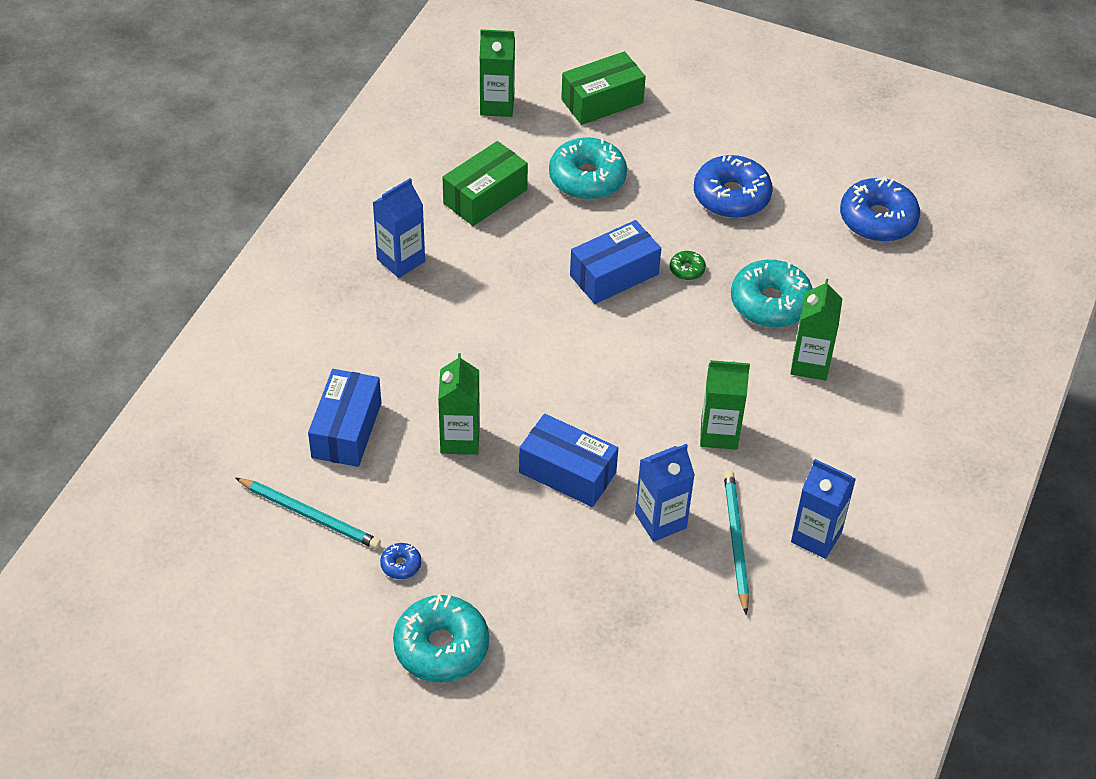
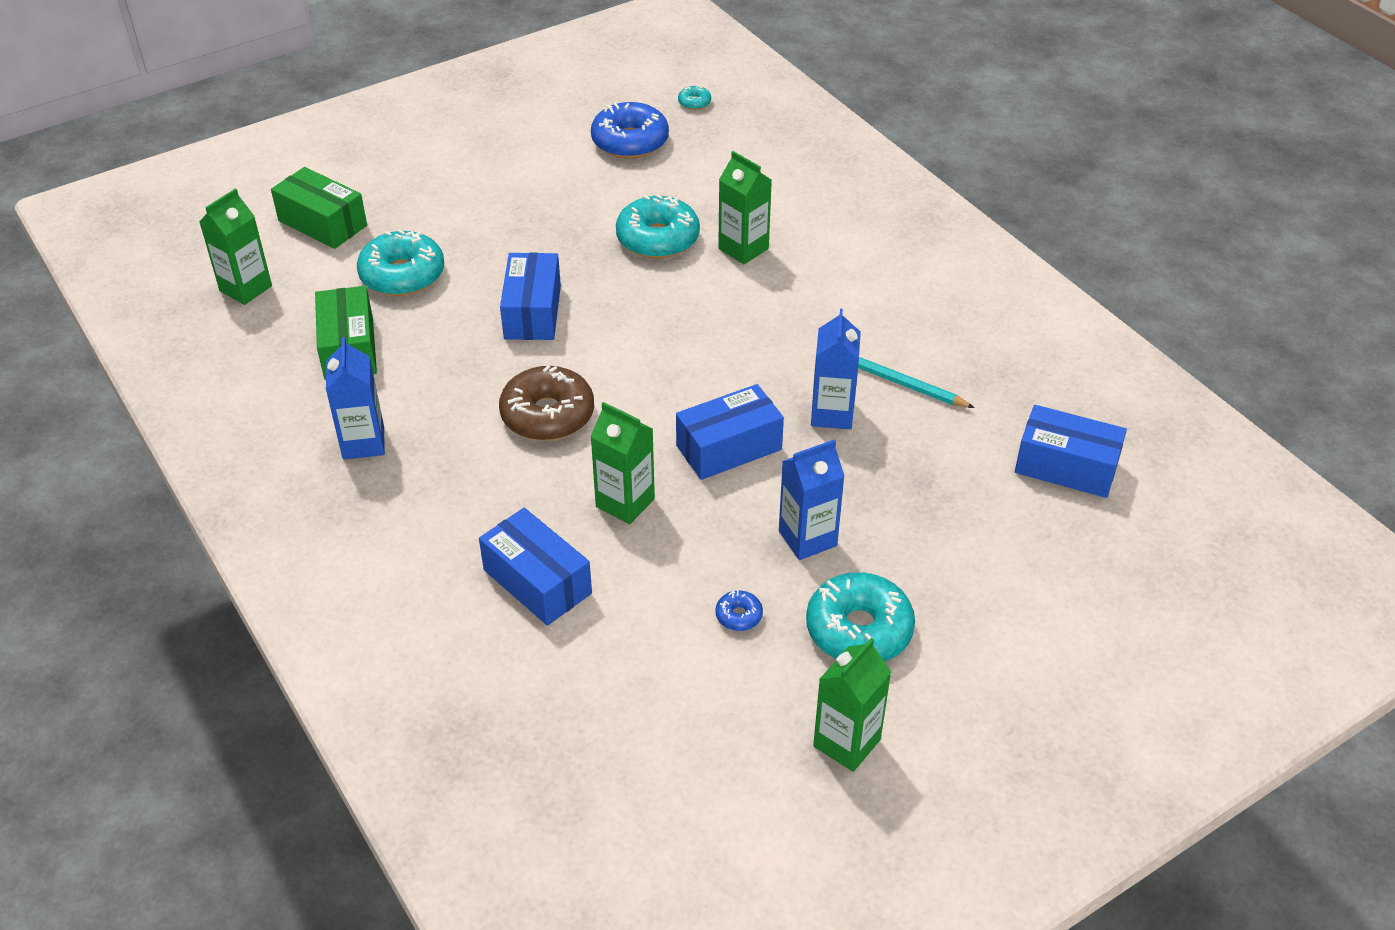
camera: 55 degrees left, 5 degrees down
(310, 515) = (619, 660): turquoise pencil -> none
(512, 345) = (547, 415): none -> brown donut
(602, 101) = (322, 223): green box -> green box turned 60 degrees counterclockwise
(687, 269) = (572, 267): green donut -> none
(719, 433) = (769, 334): green carton -> green carton (846, 743)
(731, 196) = (519, 204): blue donut -> none
(732, 713) = (1066, 467): none -> blue box
(816, 537) = (923, 331): blue carton -> blue carton (807, 538)
(975, 232) = (694, 102): none -> turquoise donut

